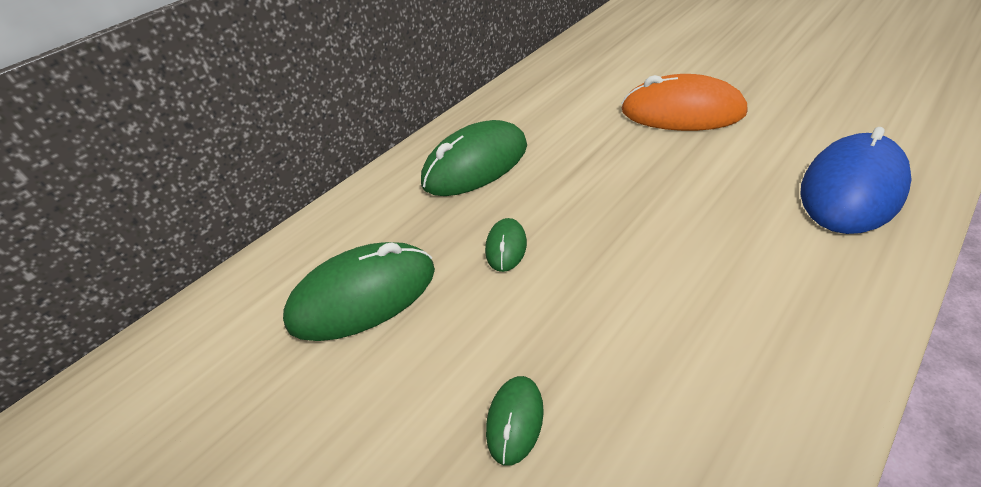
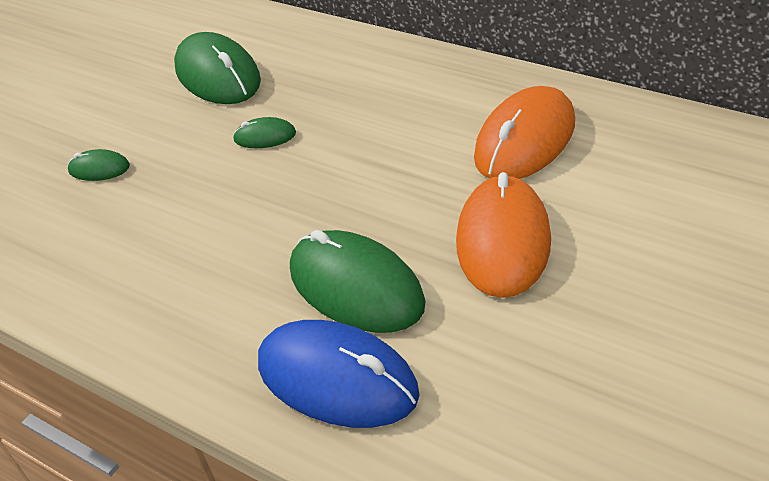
camera: 80 degrees right, 0 degrees up
(475, 164) = (389, 95): green mouse -> green mouse (356, 287)
(566, 100) = (525, 140): none -> orange mouse

